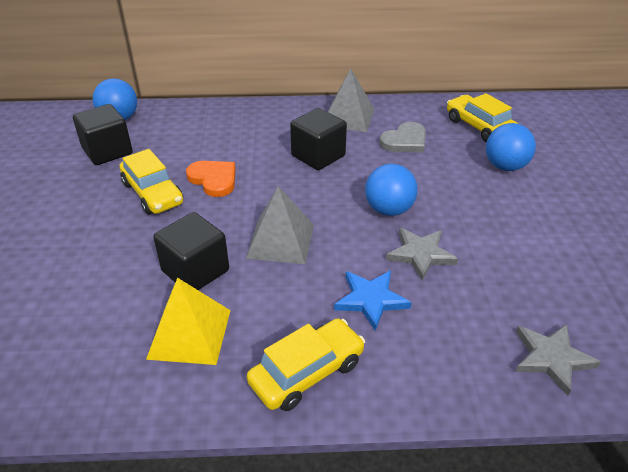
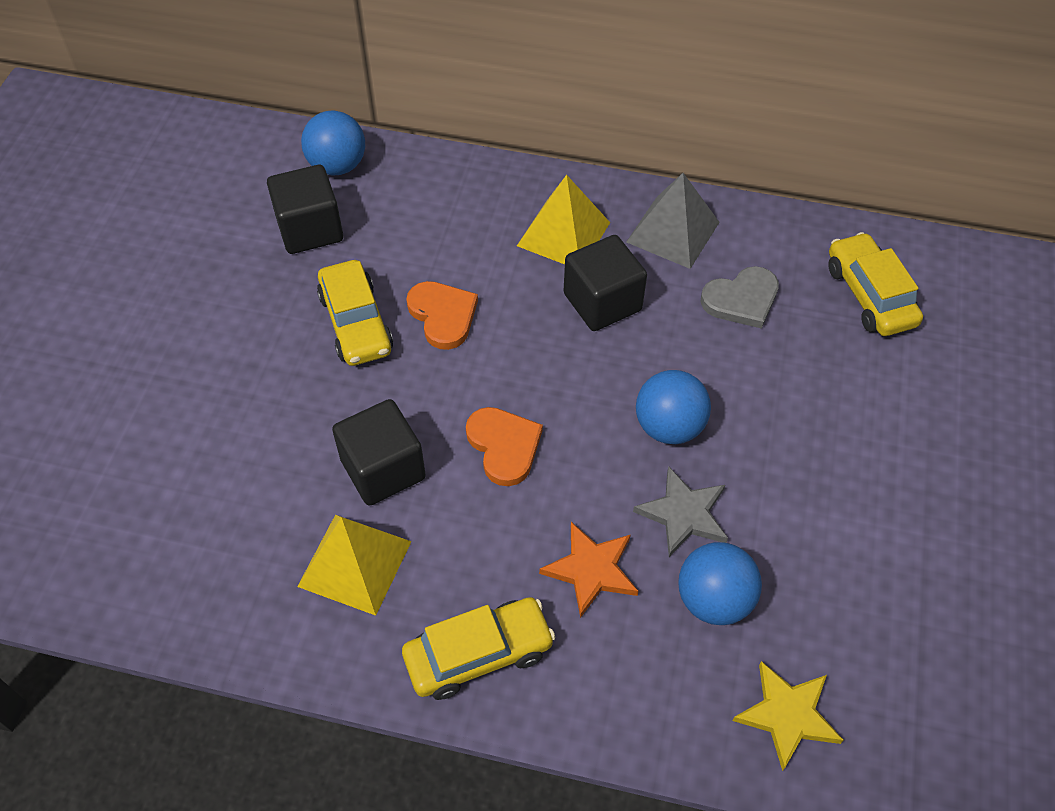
camera: 15 degrees right, 15 degrees up
(280, 128) = (563, 234): none -> yellow pyramid
(280, 241) = (504, 446): grey pyramid -> orange heart
(371, 300) = (591, 570): blue star -> orange star
(505, 166) = (873, 384): blue ball -> blue ball (713, 600)
(551, 358) = (787, 715): grey star -> yellow star

